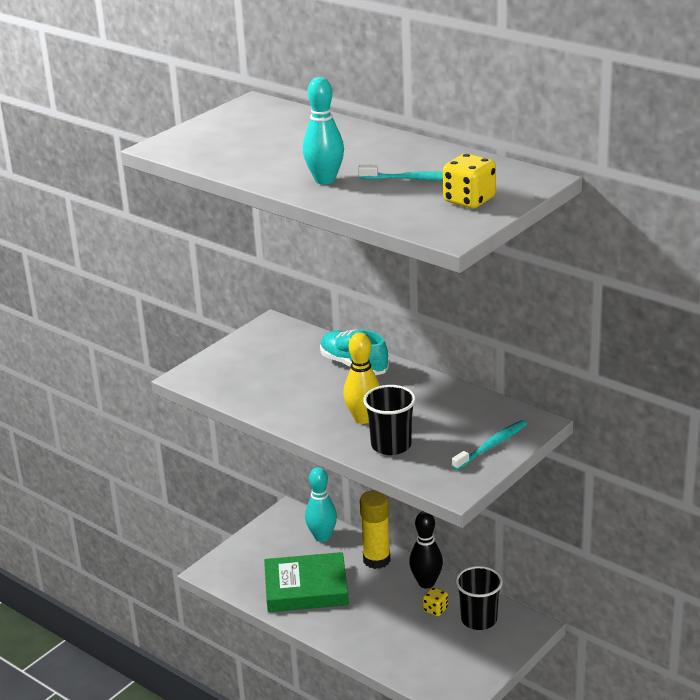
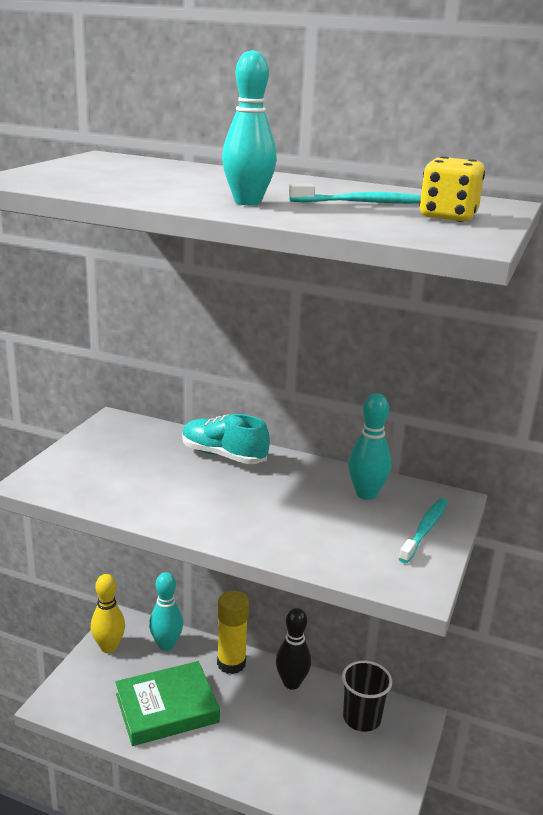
camera: 20 degrees left, 5 degrees down
(363, 418) = (263, 512): yellow bowling pin -> yellow bowling pin (109, 647)
(391, 445) = (313, 541): black cup -> none
(435, 609) = (313, 713): yellow dice -> none
(461, 410) = (366, 494): none -> turquoise bowling pin

